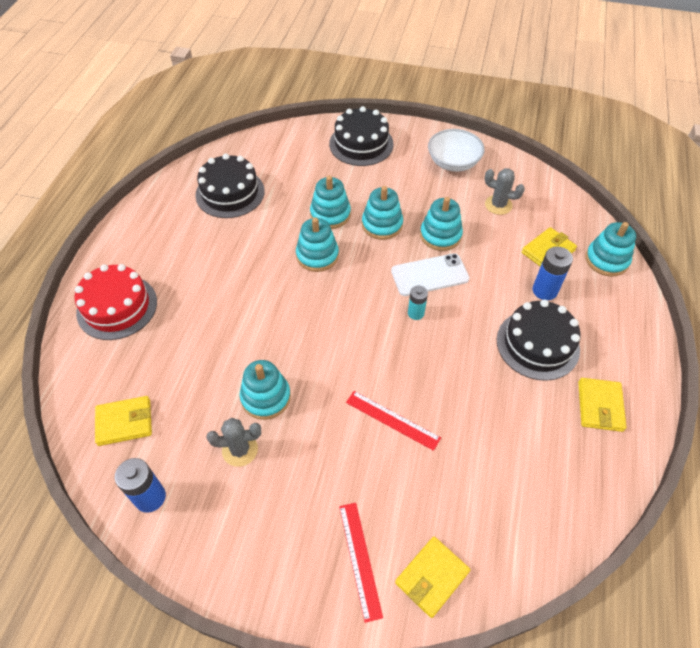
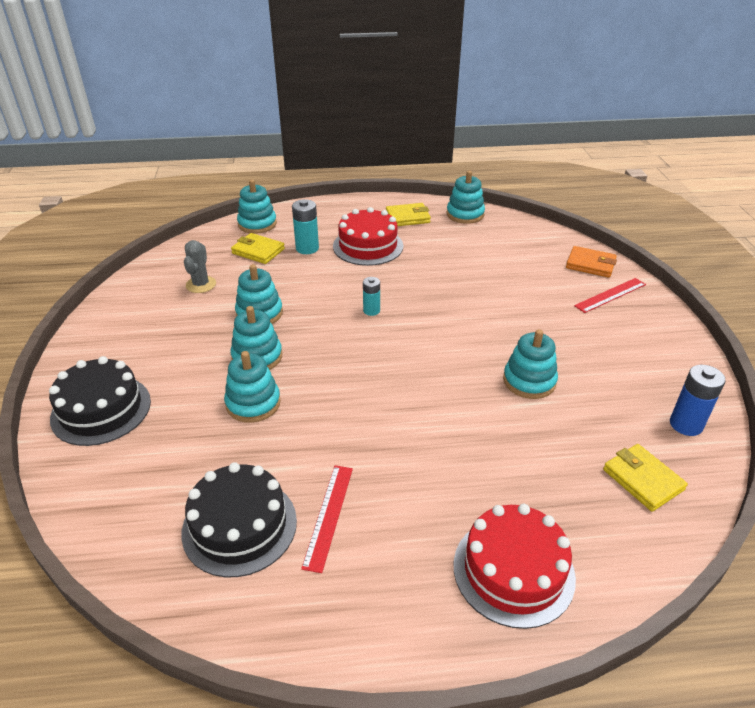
camera: 110 degrees left, 15 degrees down
(240, 450) = (591, 381): grey cactus -> none
(317, 255) = (327, 396): turquoise stacking toy -> turquoise stacking toy (465, 214)
(392, 420) = (491, 302): red ruler -> red ruler (328, 515)
(429, 275) = (318, 311): white phone -> none
(432, 577) = (590, 264): yellow wallet -> orange wallet
(453, 162) = (133, 324): white bowl -> none
(537, 344) = (368, 246): black cake -> red cake
(544, 290) = (307, 248): blue battery -> turquoise battery

